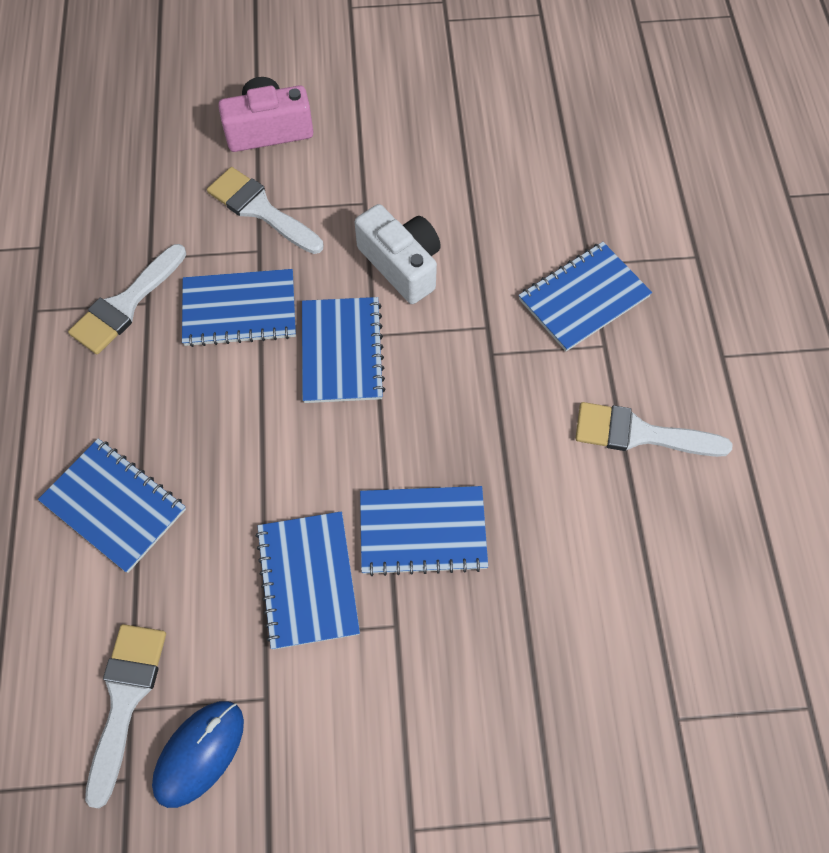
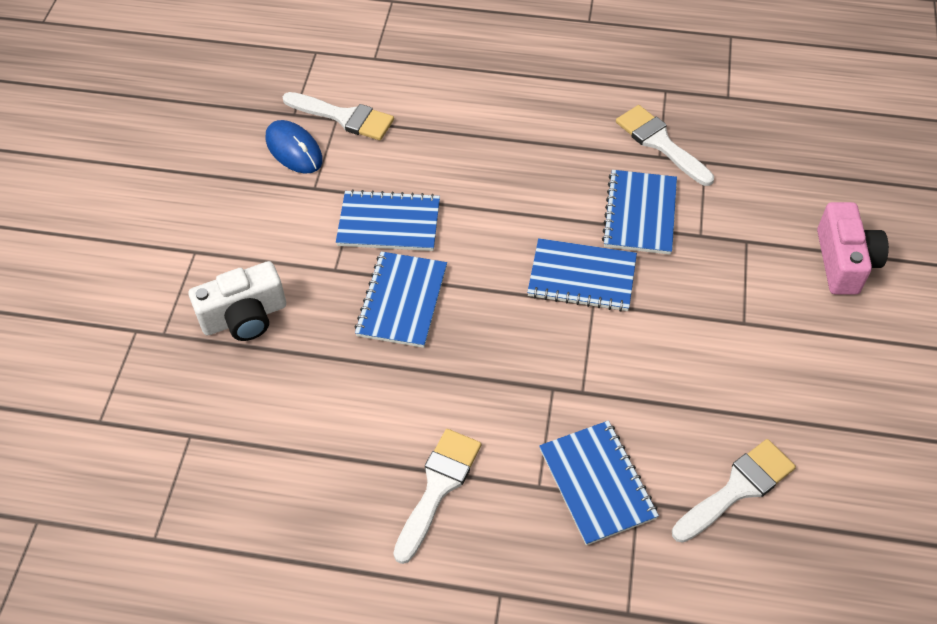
camera: 105 degrees right, 10 degrees down
(114, 506) = (484, 122): blue notebook -> none
(260, 209) = (746, 242): white brush -> white brush (737, 488)
(401, 264) = (666, 338): white camera -> white camera (244, 317)

